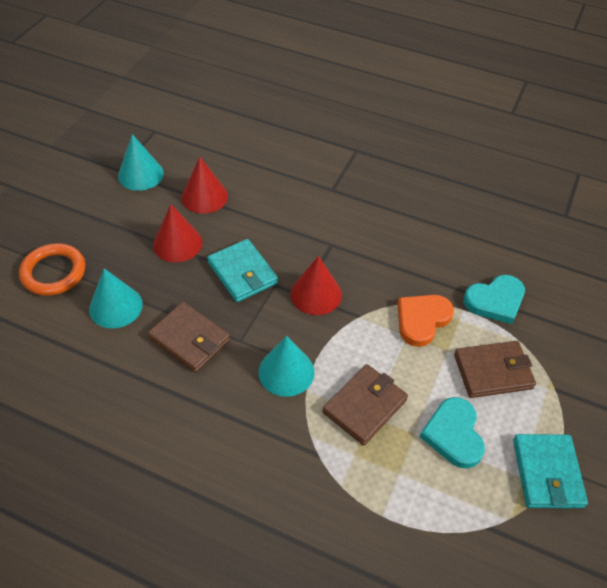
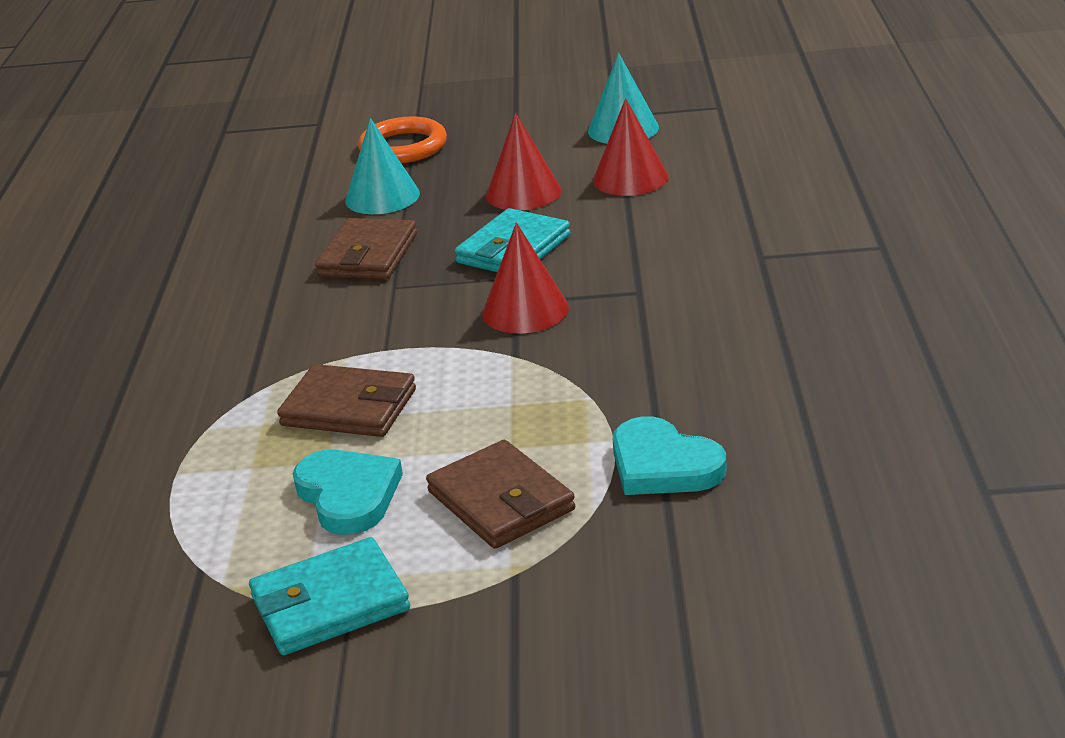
camera: 70 degrees right, 20 degrees down
(286, 372) = (365, 333): turquoise cone -> none
(422, 320) = (554, 408): orange heart -> none
(453, 434) = (348, 495): turquoise heart -> turquoise heart turned 90 degrees clockwise

